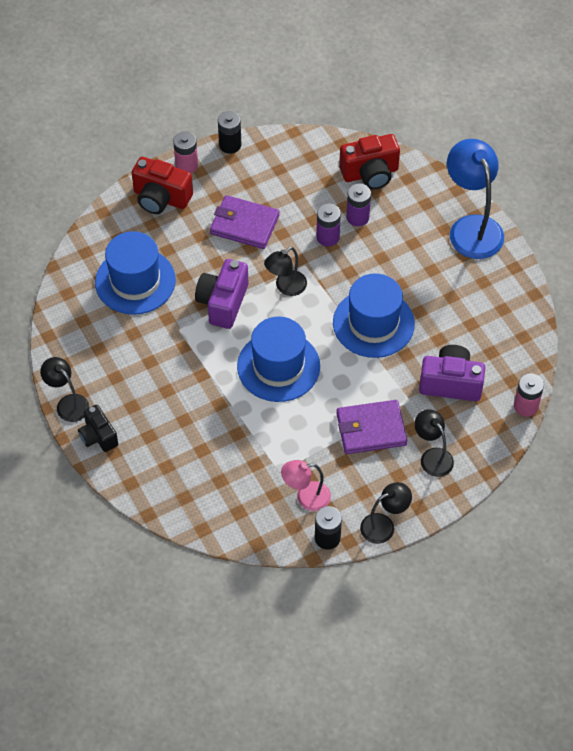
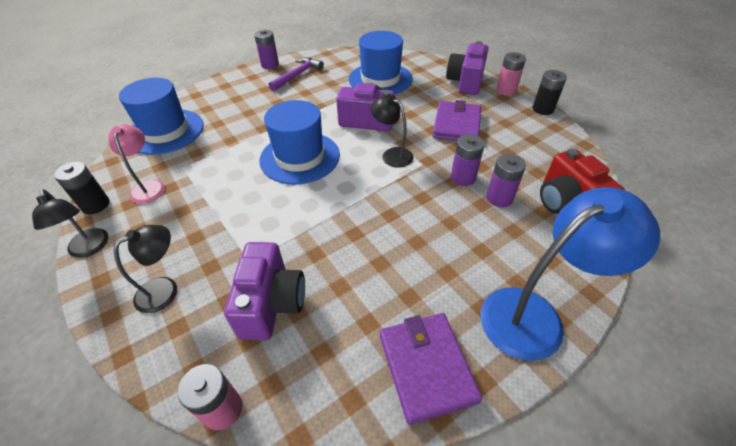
camera: 85 degrees right, 10 degrees down
(68, 403) = (270, 65): black lamp -> purple battery
(98, 436) = (240, 78): black camera -> none
(105, 370) = (297, 75): none -> purple hammer
(161, 198) = (465, 82): red camera -> purple camera
(371, 429) = (216, 229): purple wallet -> purple wallet (426, 367)
(373, 323) = (357, 221): blue hat -> blue hat (165, 131)

